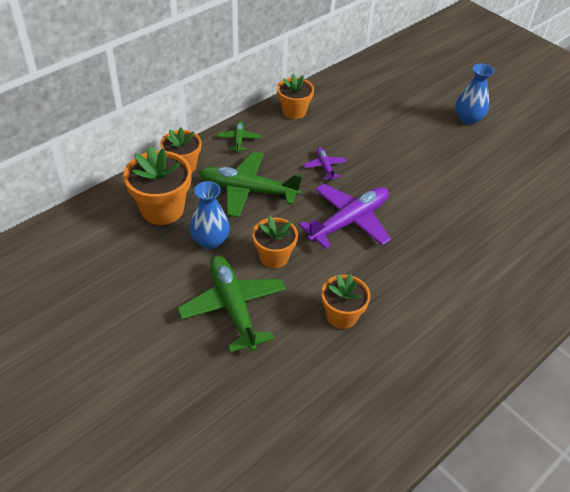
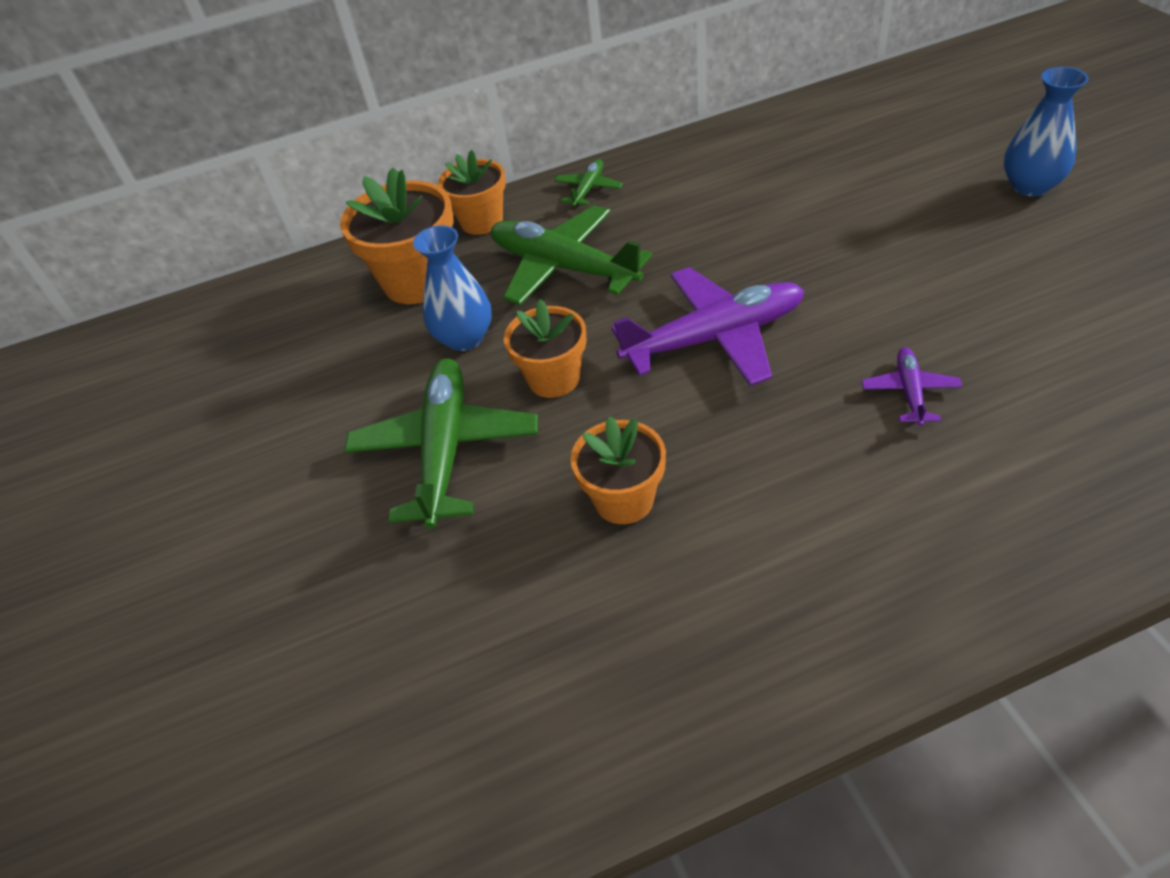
camera: 30 degrees right, 0 degrees up
(294, 111) = (700, 153): orange flower pot -> none
(325, 167) = (713, 243): purple plane -> purple plane (910, 392)

